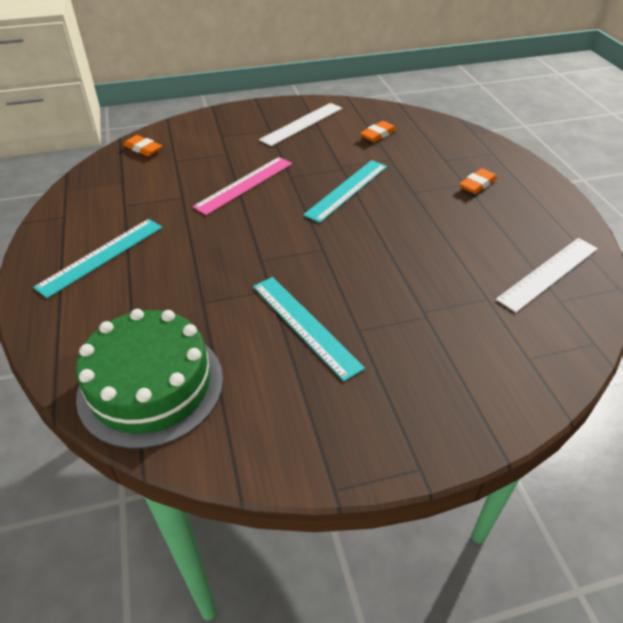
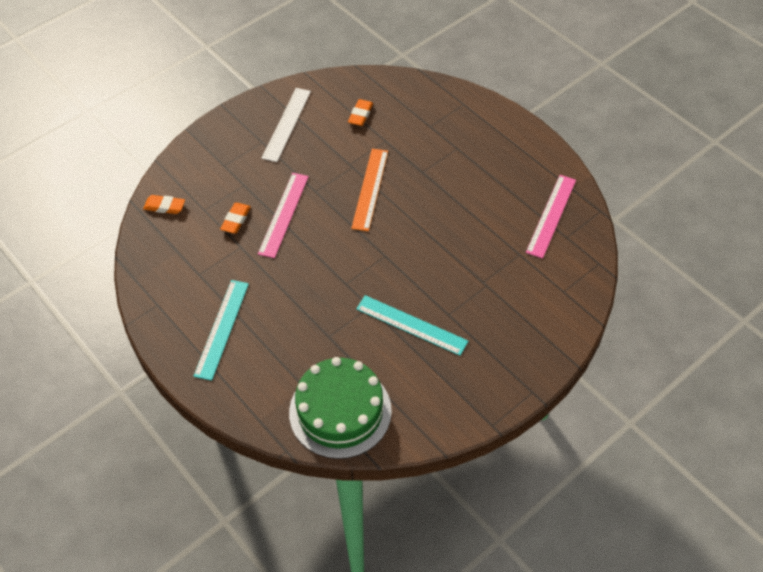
camera: 25 degrees left, 10 degrees up
(347, 190) = (370, 189): turquoise ruler -> orange ruler
(477, 184) = (467, 145): orange eraser -> orange eraser (236, 220)
(548, 273) = (551, 215): white ruler -> pink ruler

